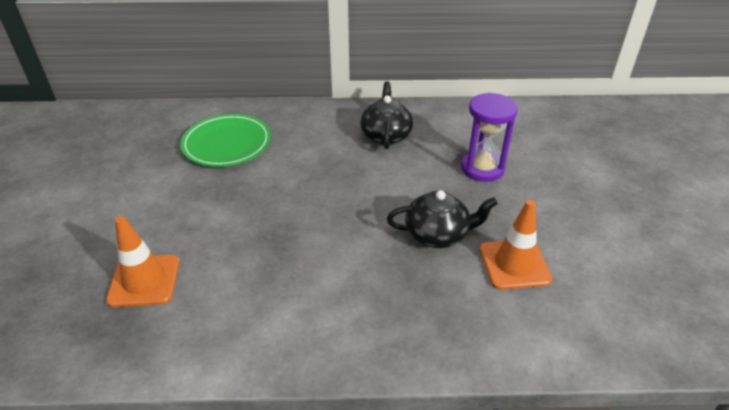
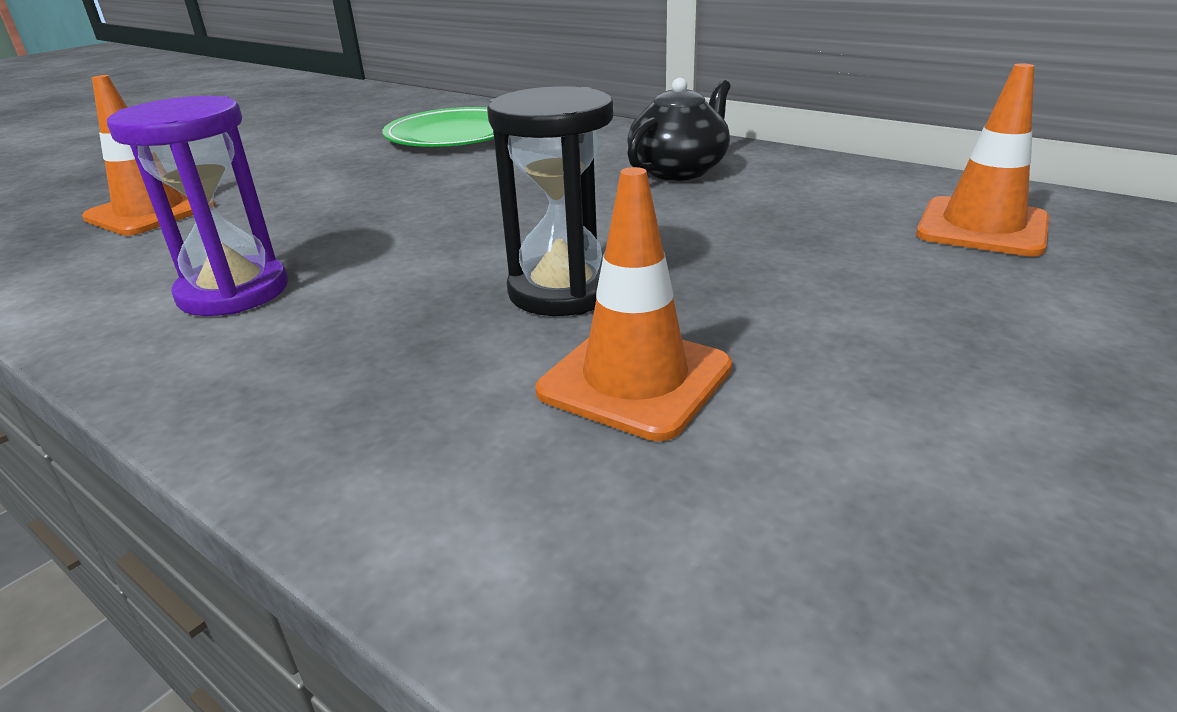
camera: 40 degrees right, 10 degrees down
(438, 234) = (562, 291): black teapot -> black hourglass
(482, 168) = (791, 241): purple hourglass -> purple hourglass (233, 292)
(532, 134) = (982, 227): none -> orange traffic cone

